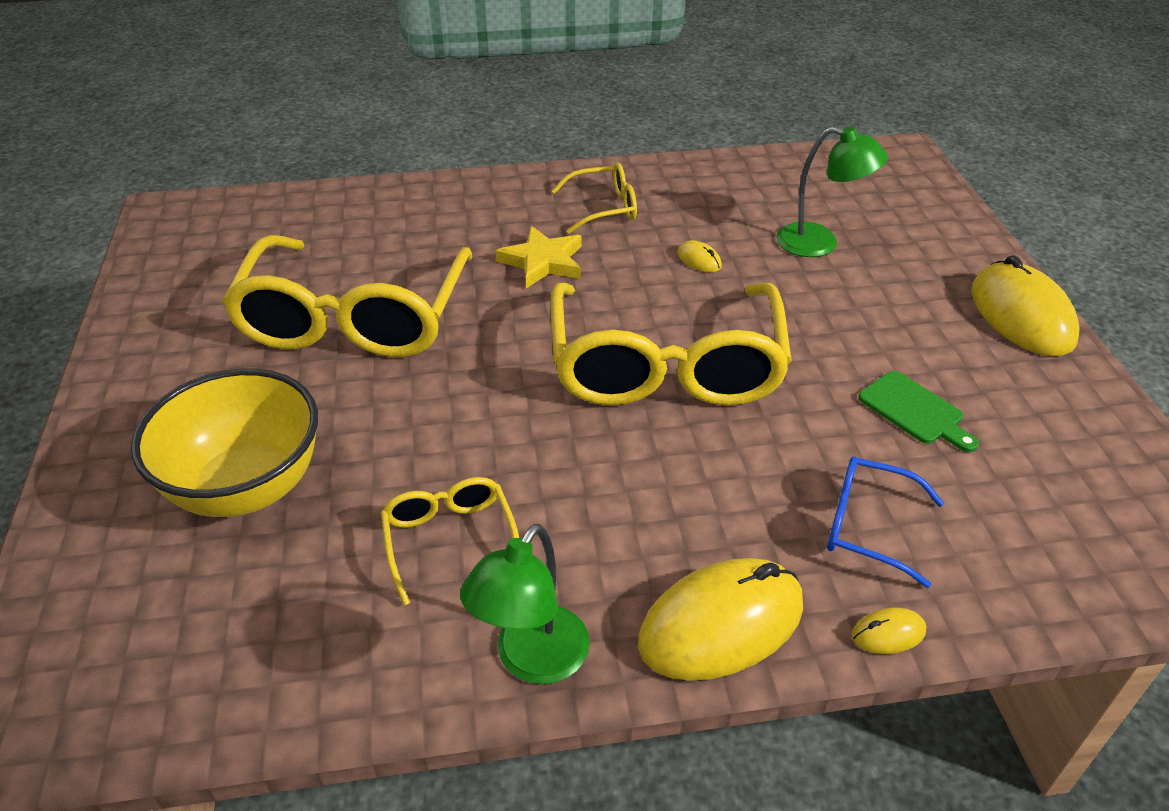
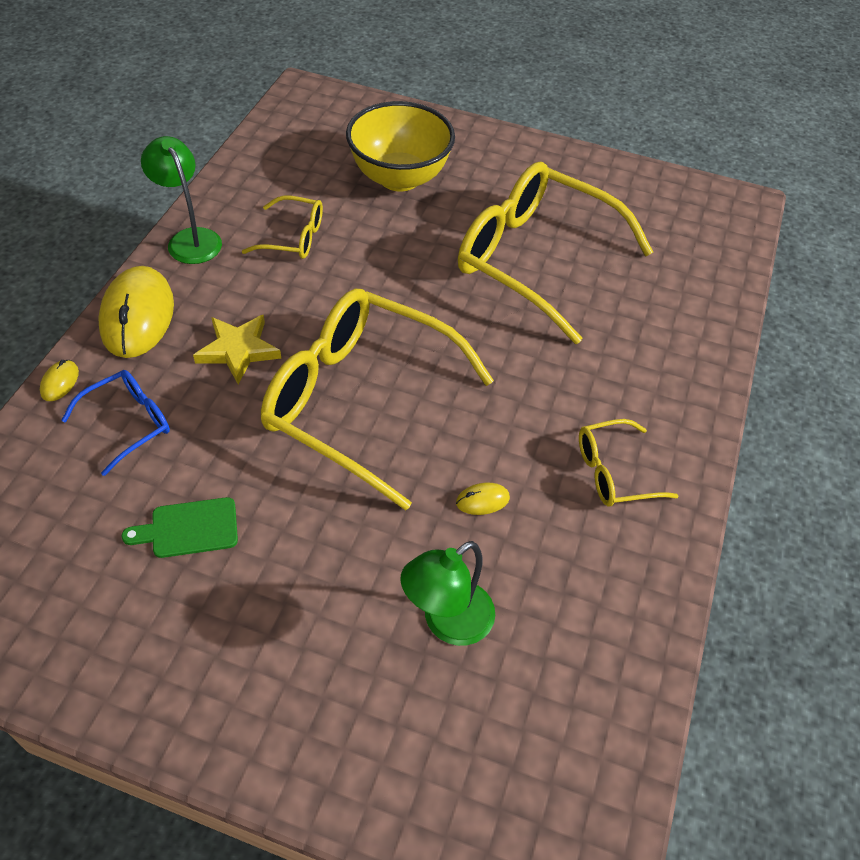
camera: 115 degrees right, 10 degrees up
(543, 261) = (546, 389): yellow star -> yellow star (238, 350)
(604, 208) = (613, 472): yellow glasses -> yellow glasses turned 60 degrees clockwise
(1021, 315) = (217, 724): yellow mouse -> none

